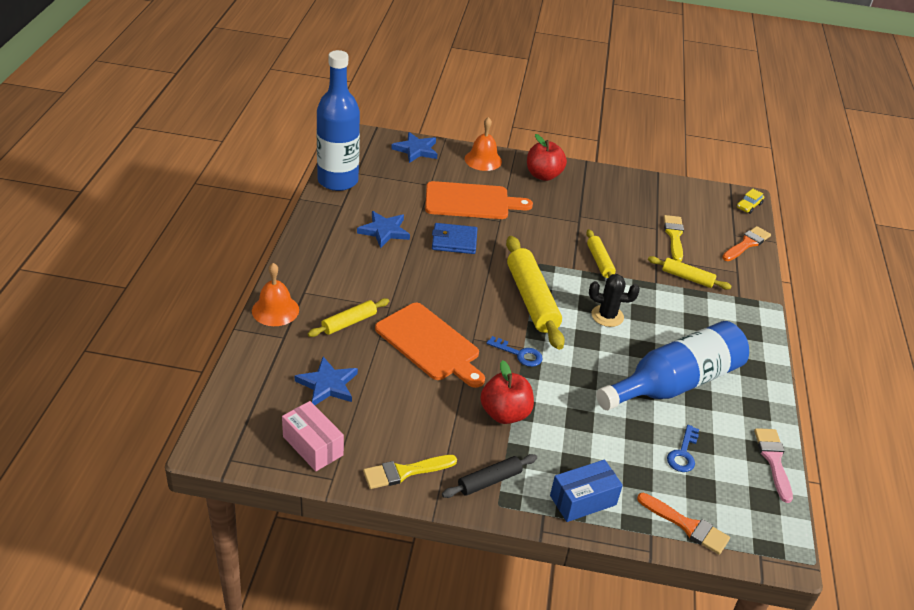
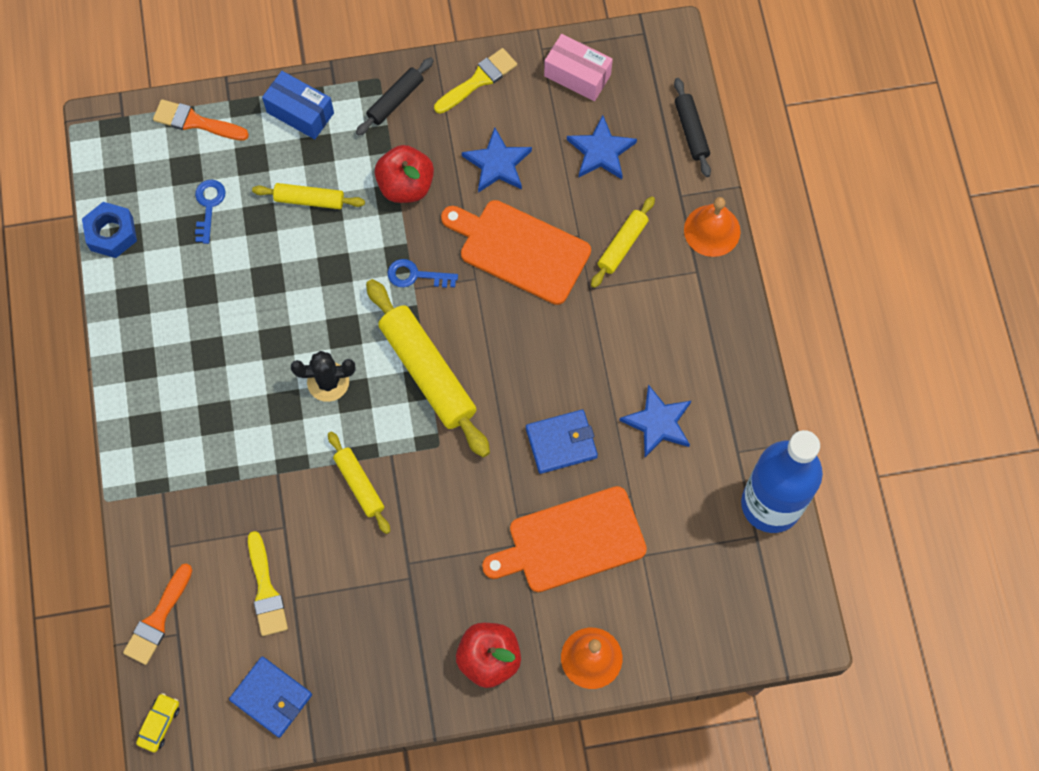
camera: 165 degrees right, 30 degrees up
(243, 374) = (691, 131): none -> black rolling pin
(416, 150) = (700, 636): blue star -> blue star (497, 164)
(583, 500) = (300, 112): blue box -> blue box turned 75 degrees clockwise
(675, 383) = (229, 302): blue bottle -> none
(678, 197) = (271, 697): none -> blue wallet
(687, 278) = (236, 502): yellow rolling pin -> yellow rolling pin (309, 200)
(773, 460) = (111, 233): pink brush -> blue nut

